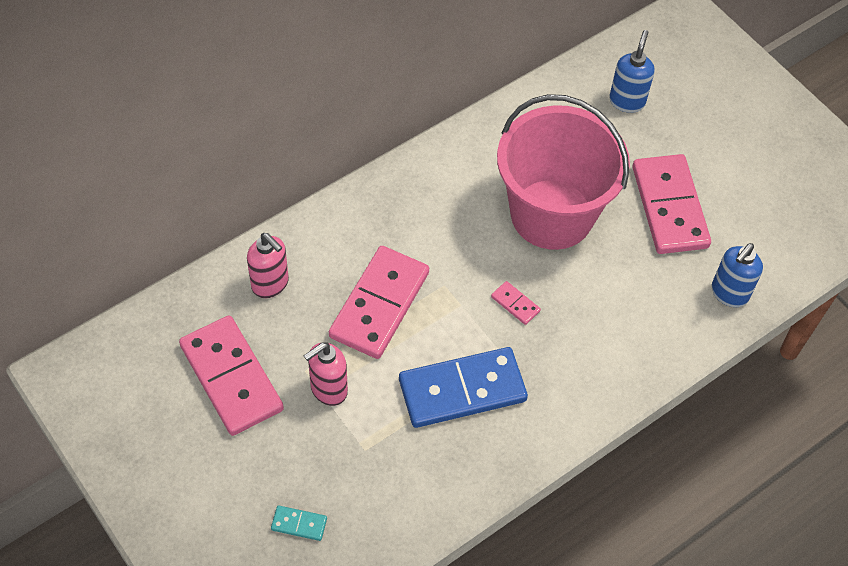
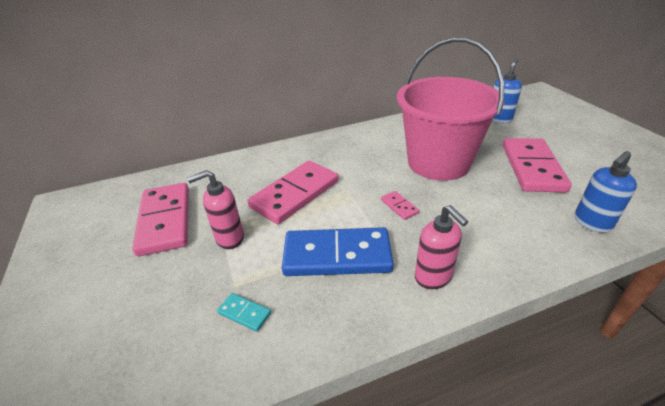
camera: 20 degrees right, 20 degrees down
(270, 284) = (227, 175): pink soap dispenser -> pink soap dispenser (433, 277)
(299, 524) = (140, 337): turquoise domino -> turquoise domino (244, 313)

